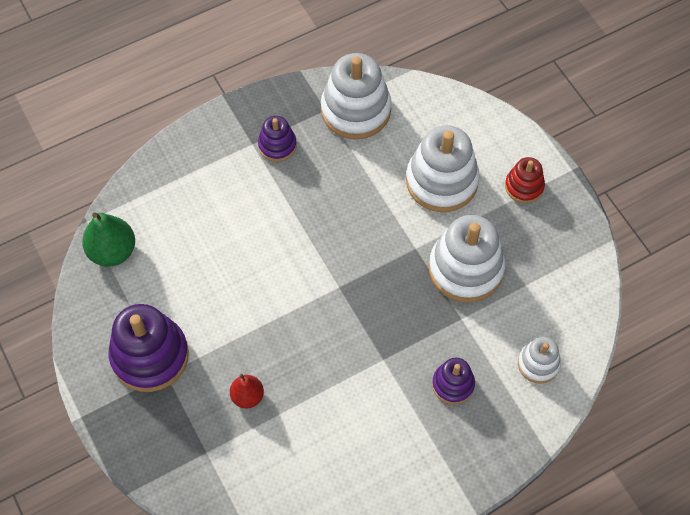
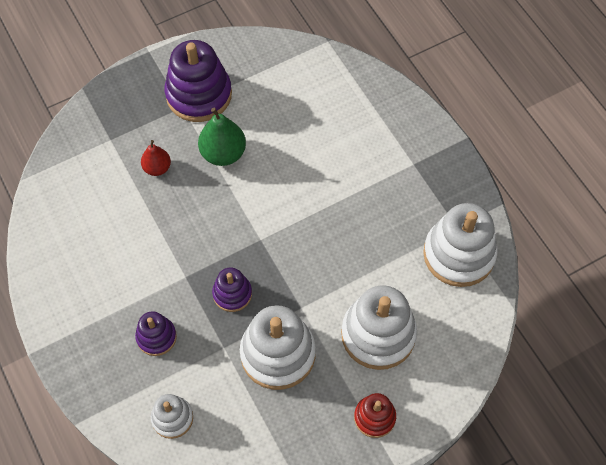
camera: 90 degrees right, 0 degrees up
(112, 251) = (298, 61): green pear -> green pear (223, 153)
(277, 145) = (413, 185): purple stacking toy -> purple stacking toy (232, 294)

